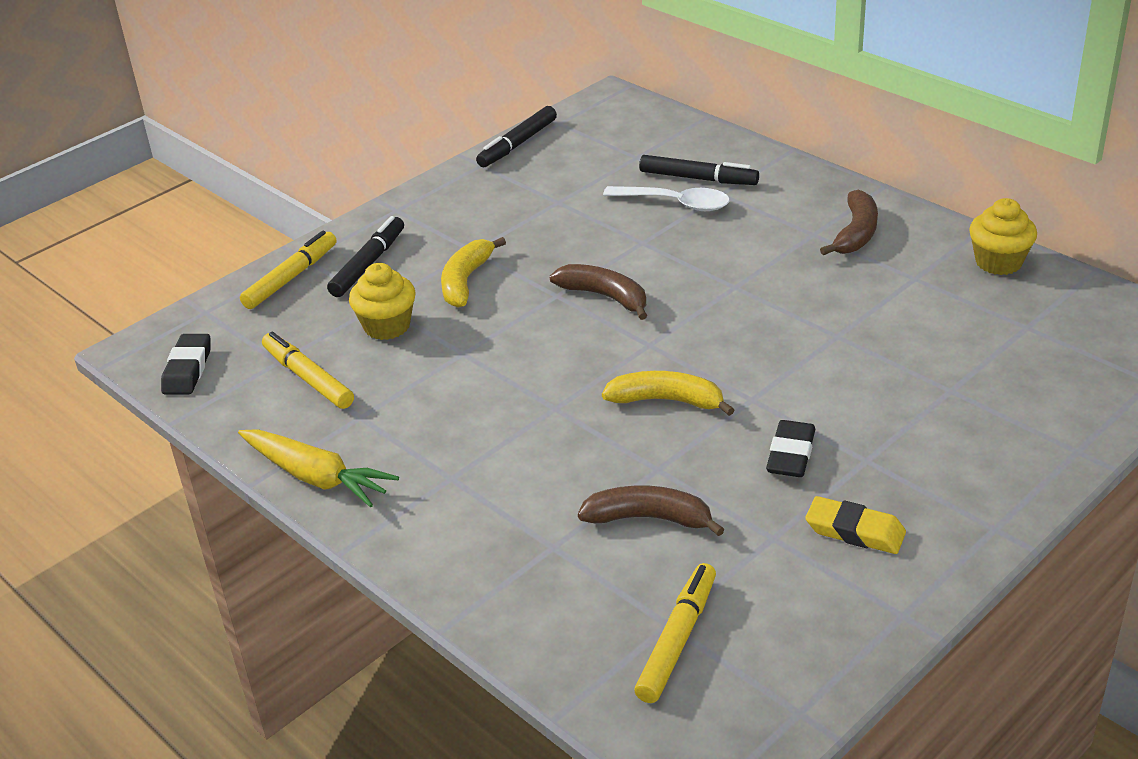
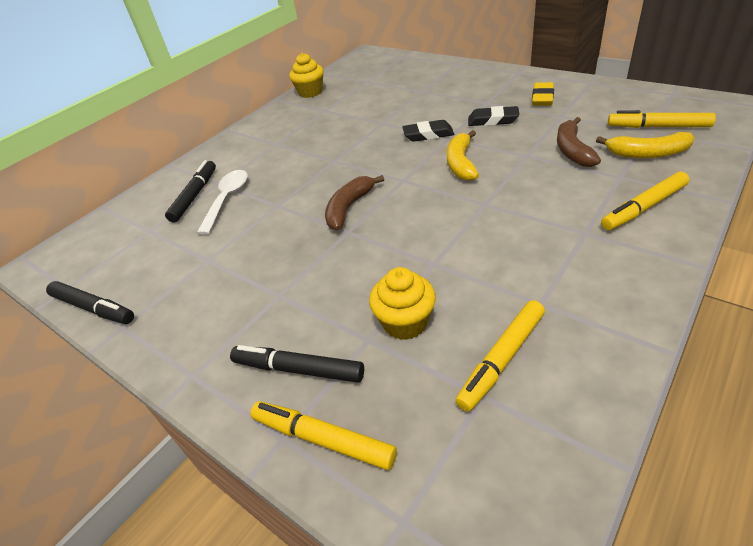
camera: 95 degrees left, 5 degrees up
(187, 369) = (527, 491): black eraser -> black eraser (428, 135)
(316, 477) = (633, 308): yellow carrot -> none
(465, 281) = (329, 287): yellow banana -> yellow banana (647, 154)
(470, 543) = (644, 208): none -> yellow marker
(856, 233) = (278, 131): brown banana -> none

